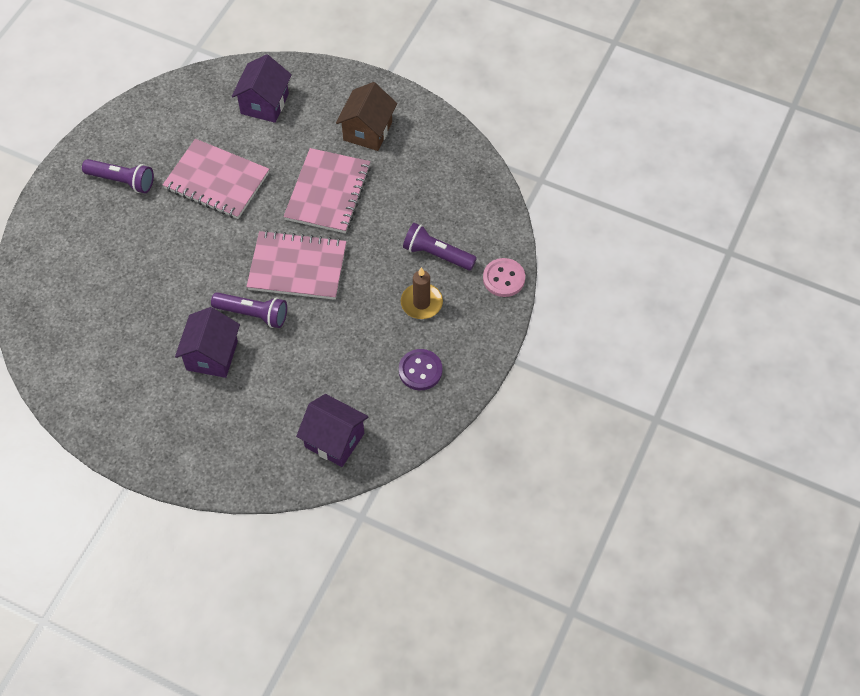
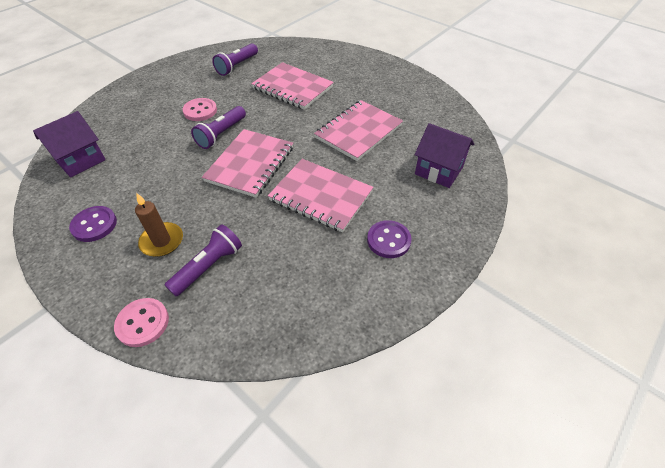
camera: 105 degrees right, 10 degrees down
(122, 181) = (375, 88): purple flashlight -> purple flashlight (237, 66)
(139, 269) = (292, 88): none -> pink notebook
(212, 355) = (200, 111): purple house -> pink button
(367, 131) = (388, 240): brown house -> purple button

